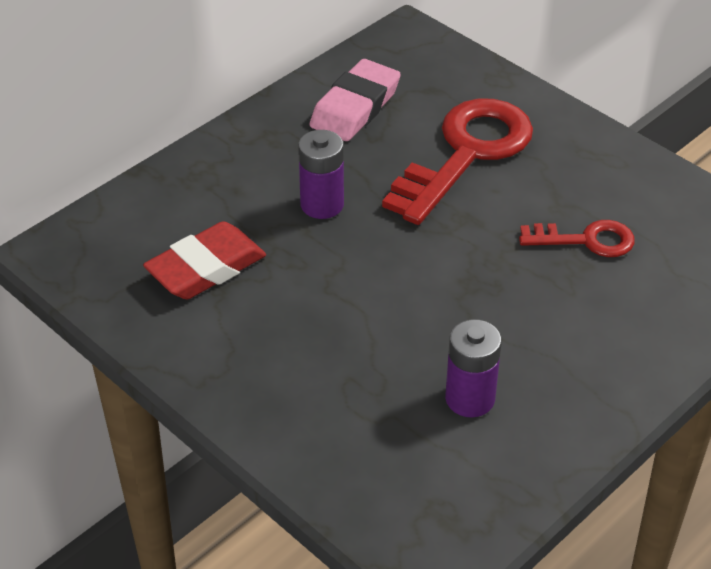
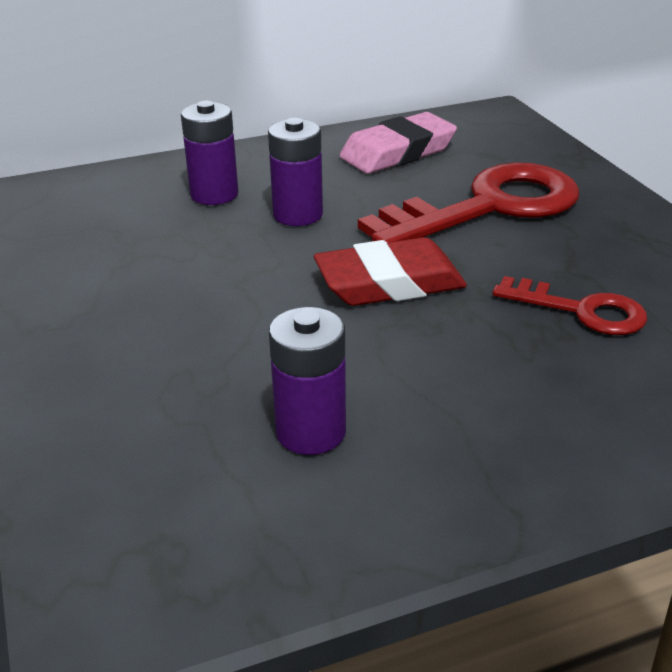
camera: 25 degrees right, 10 degrees down
(206, 268) = (134, 237): red eraser -> red eraser (389, 283)
(235, 201) = (214, 194): none -> purple battery

